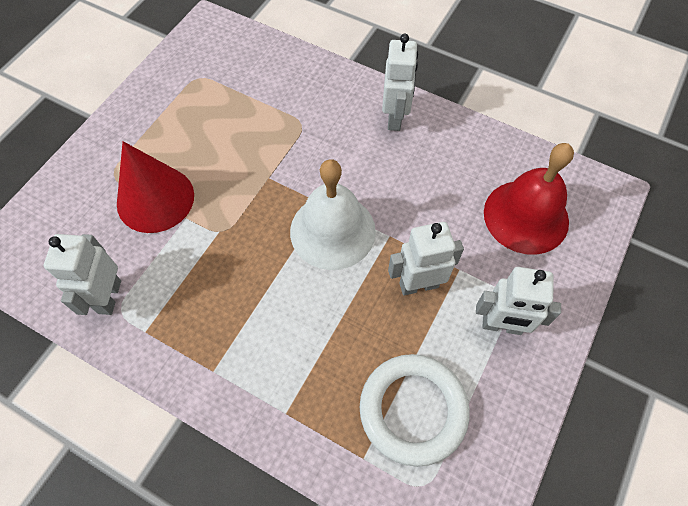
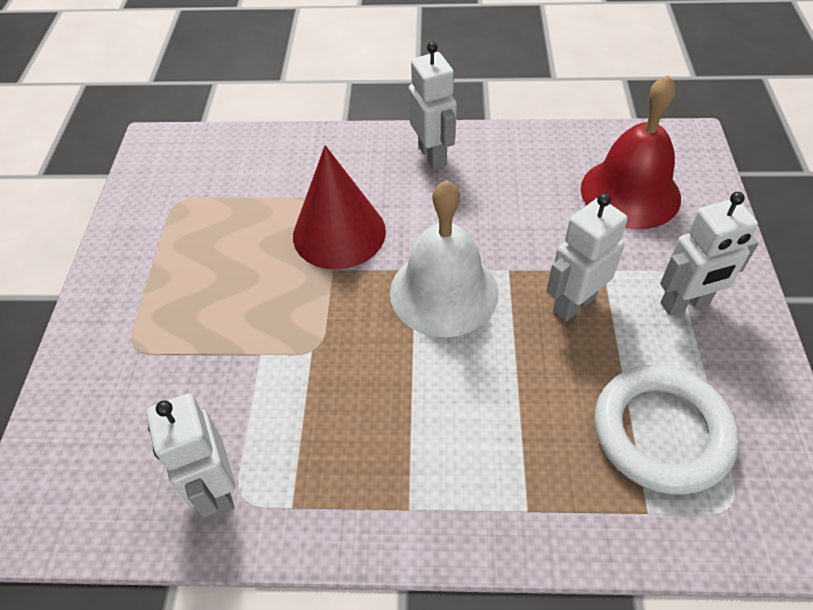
camera: 25 degrees left, 10 degrees down
(155, 199) = (207, 350): red cone -> red cone (339, 233)

